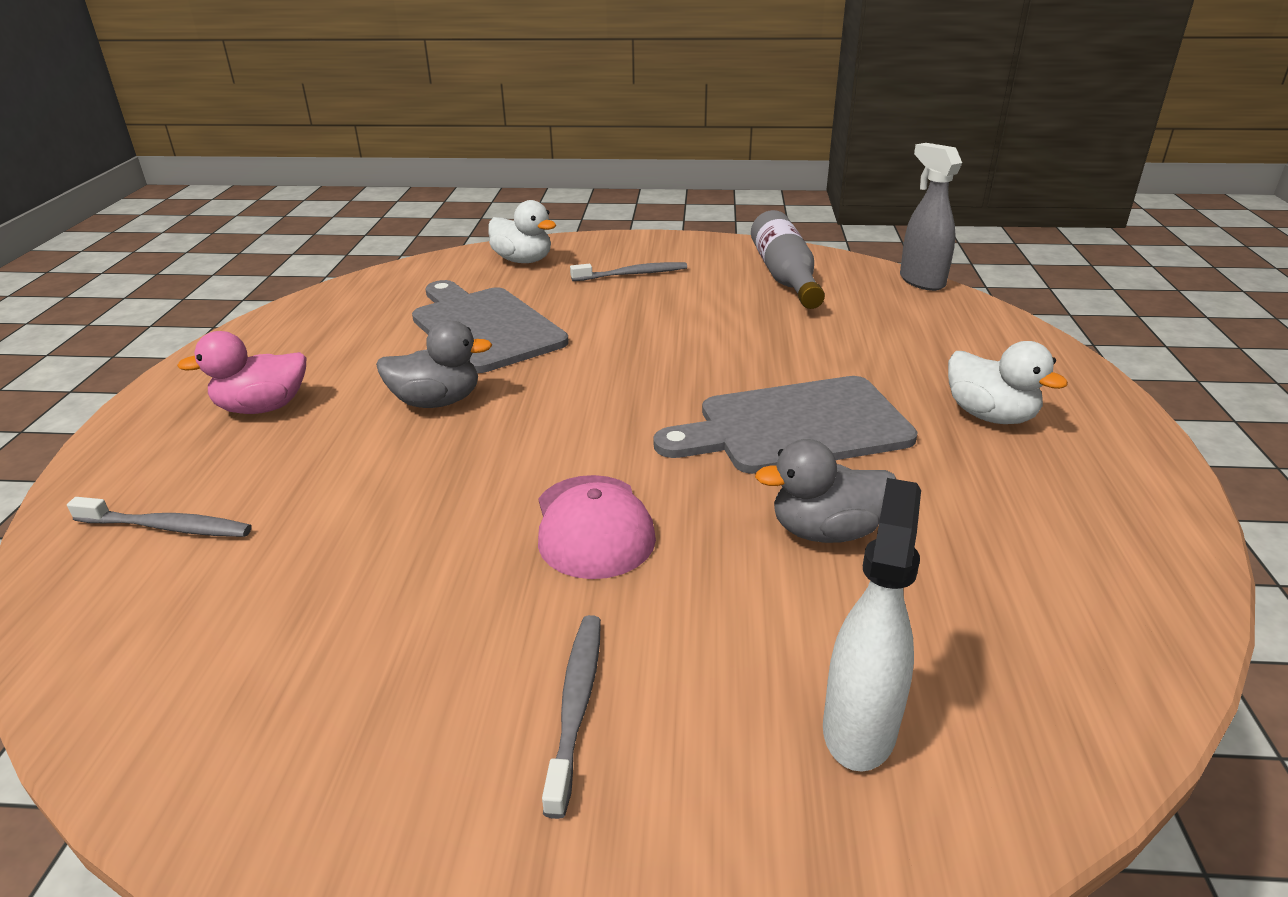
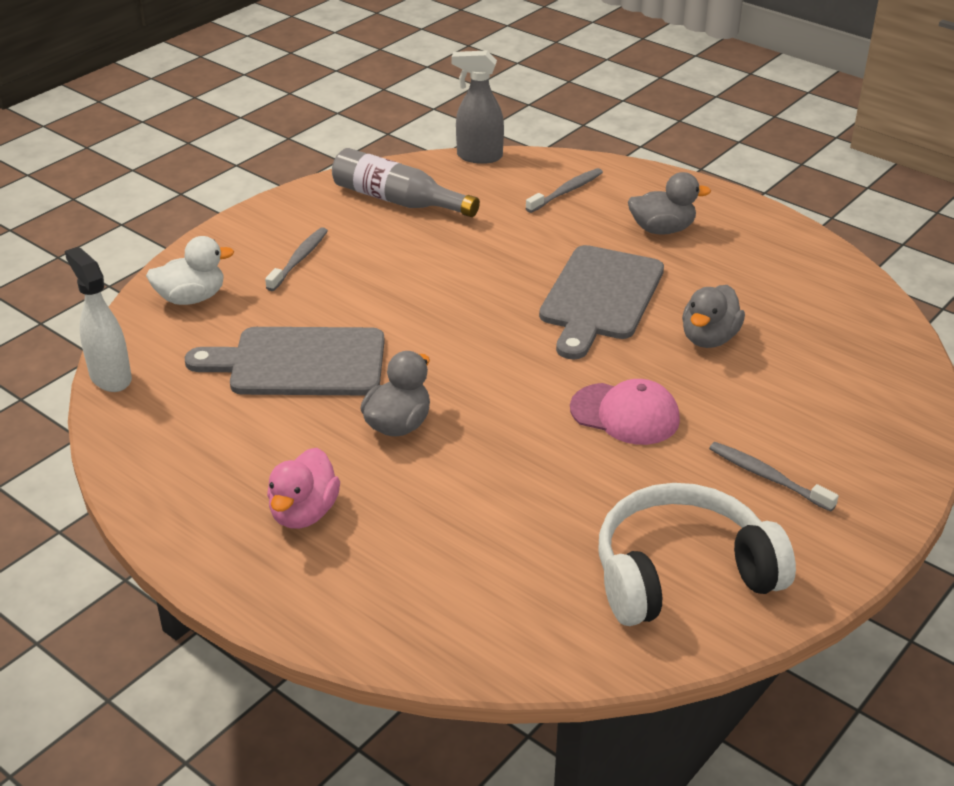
camera: 55 degrees left, 5 degrees up
(167, 527) = (441, 595): grey toothbrush -> grey toothbrush (566, 191)
(295, 701) = (682, 574): none -> white headphones
(859, 727) = (850, 400): white spray bottle -> white spray bottle (110, 377)
(990, 415) = (662, 229): white duck -> grey duck

